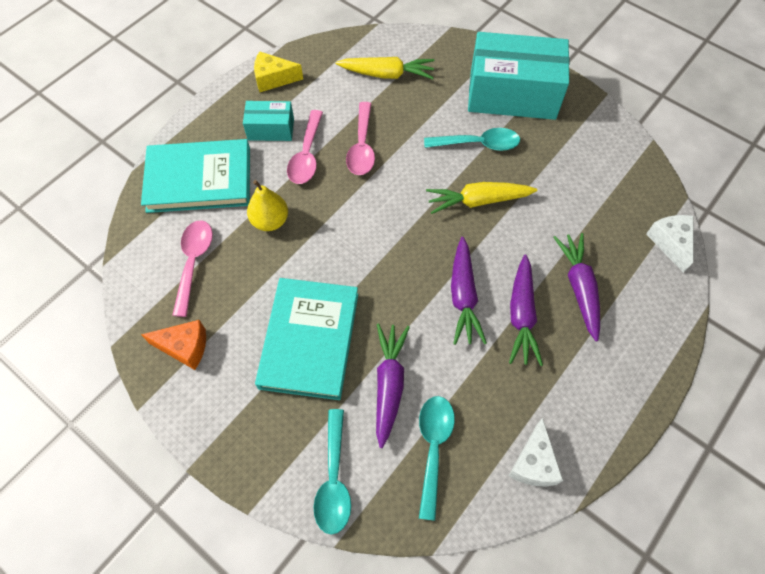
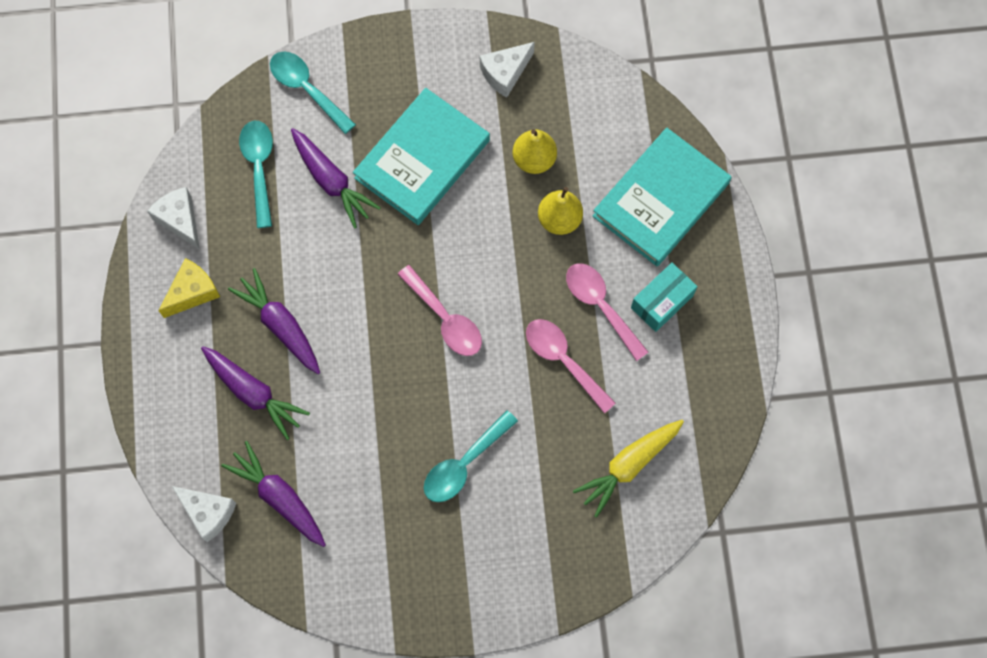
camera: 135 degrees right, 10 degrees up
(185, 347) = (505, 73): orange cheese -> white cheese
(193, 262) = (576, 133): pink spoon -> pink spoon (445, 319)
(239, 271) = (534, 159): none -> yellow pear
(273, 79) = (725, 356): yellow cheese -> yellow cheese (192, 292)
(309, 340) = (422, 159): turquoise book -> turquoise book turned 75 degrees clockwise
(433, 447) = (259, 168): turquoise spoon -> turquoise spoon turned 150 degrees counterclockwise
(463, 296) = (340, 299): purple carrot -> purple carrot (279, 497)
(478, 201) = (408, 401): yellow carrot -> none
(512, 94) = (486, 558): turquoise box -> none

